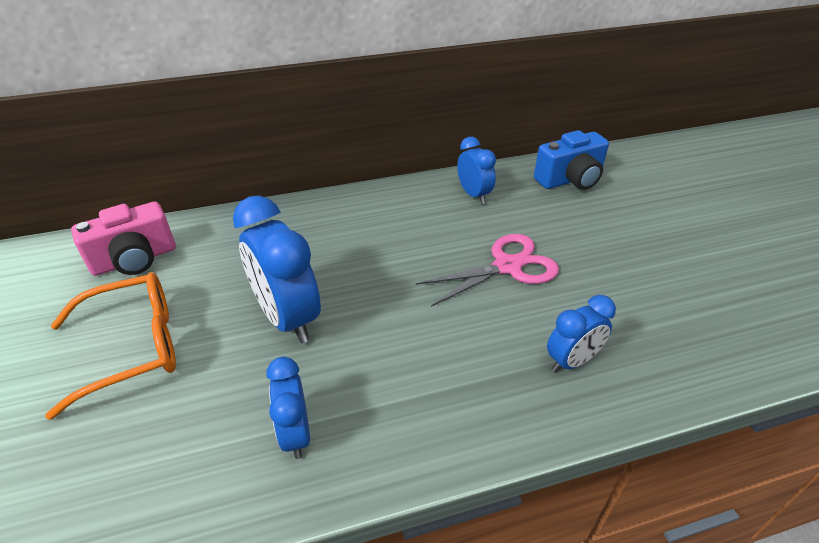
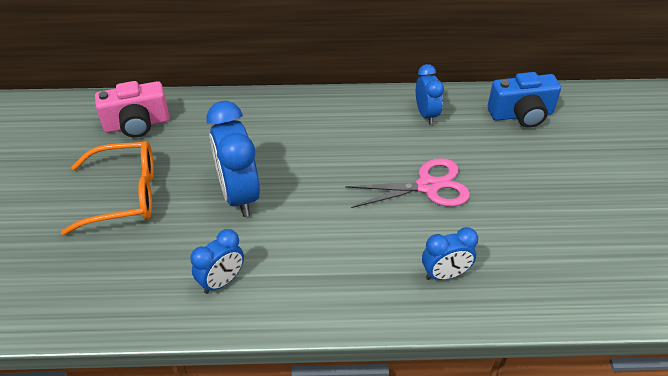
camera: 15 degrees right, 5 degrees up
(295, 434) = (222, 281): blue clock -> blue clock turned 135 degrees counterclockwise

